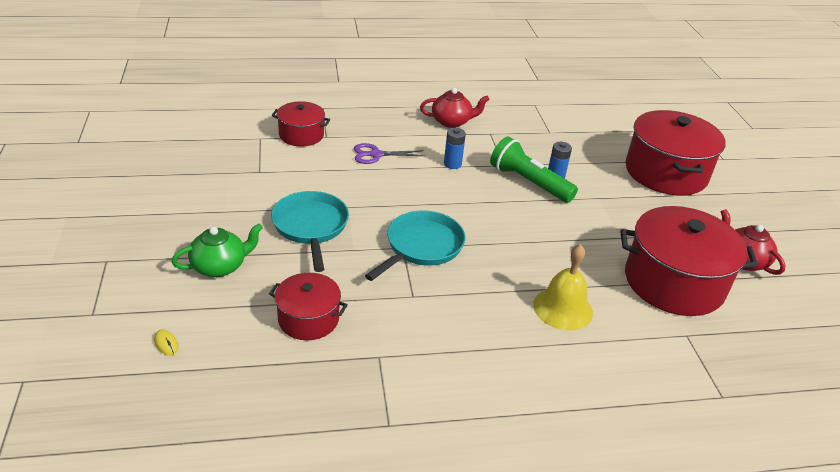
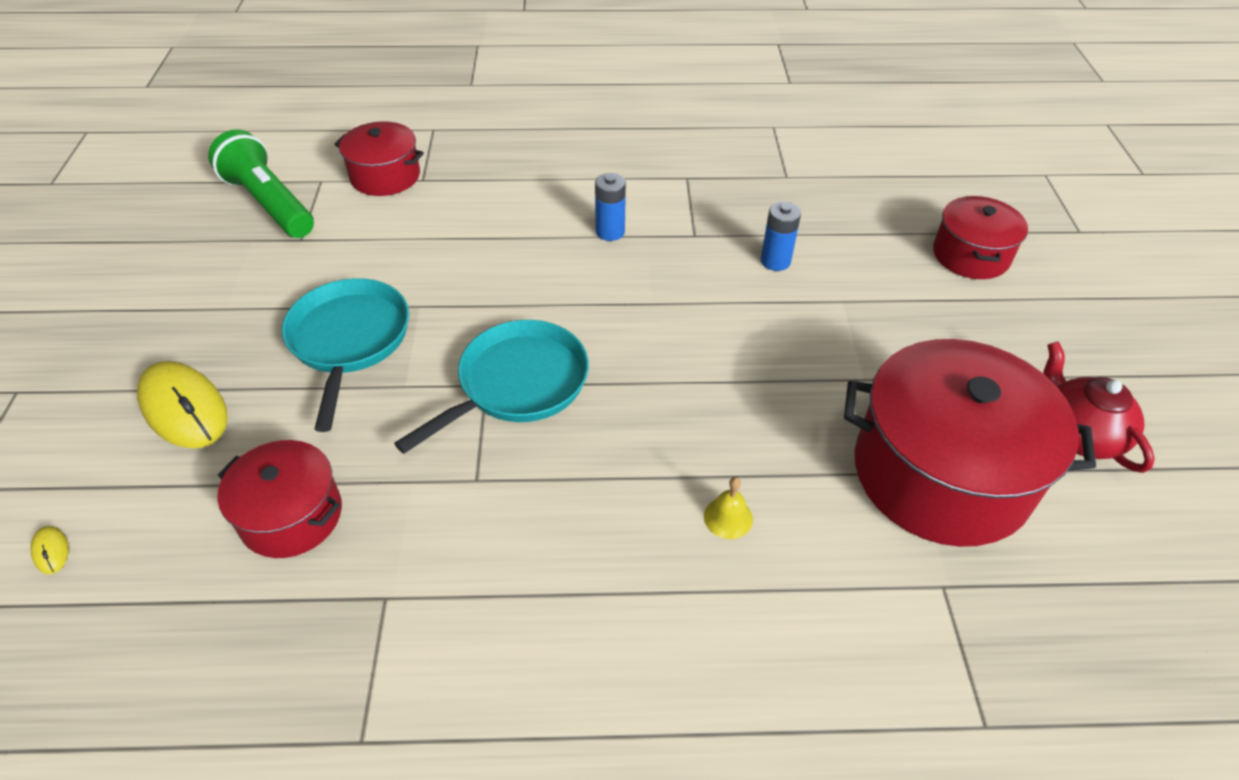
camera: 10 degrees right, 10 degrees up
(220, 266) = (184, 408): green teapot -> yellow mouse
(376, 155) = (491, 212): purple scissors -> none
(452, 122) = (629, 156): red teapot -> none
(528, 182) = (728, 268): green flashlight -> green flashlight (269, 203)
(563, 308) = (728, 517): yellow bell -> yellow bell, size x0.47
(665, 172) = (970, 255): red pot -> red pot, size x0.55

